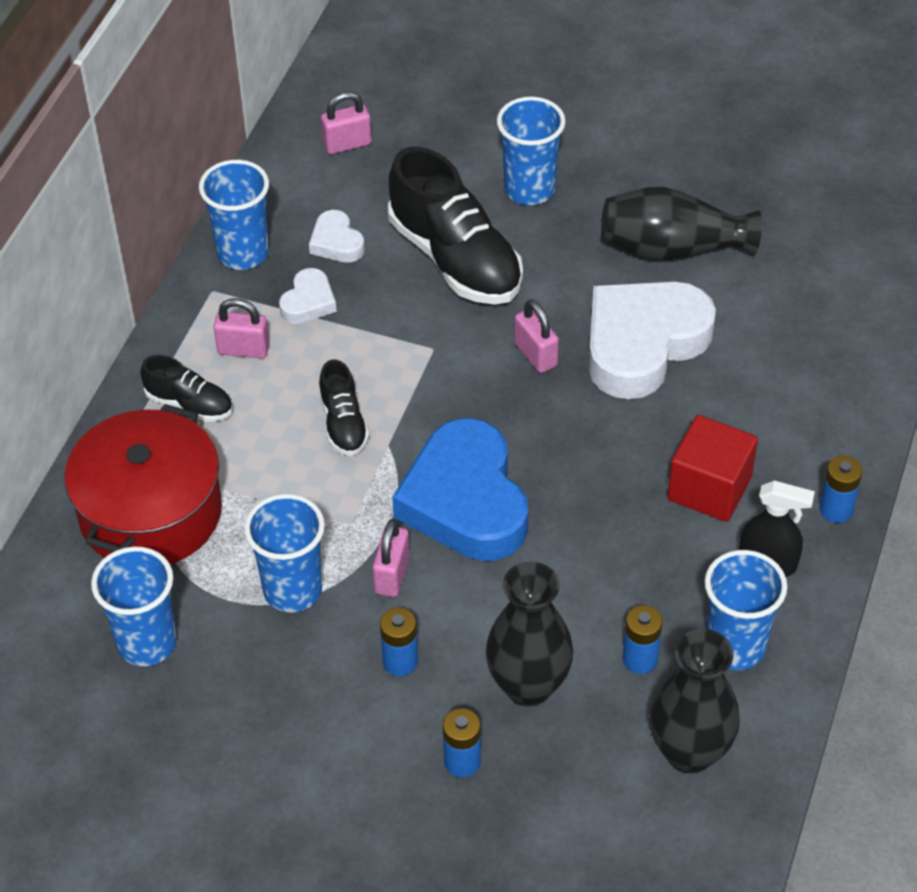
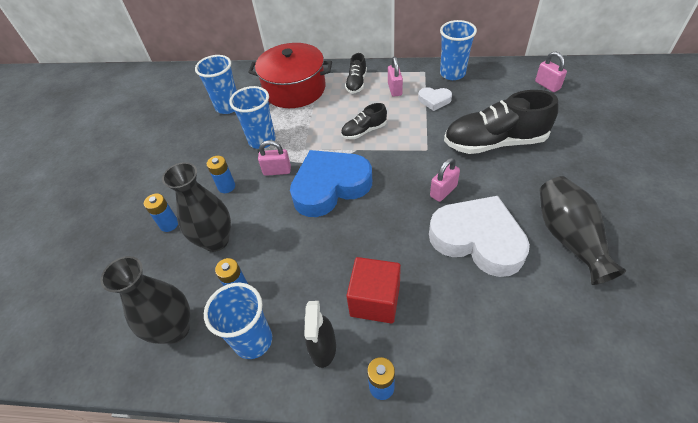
camera: 80 degrees right, 0 degrees up
(336, 242) = (478, 99): white heart -> none
(455, 259) = (494, 142): black shoe -> black shoe turned 45 degrees clockwise
(529, 190) = (568, 159): blue cup -> none

